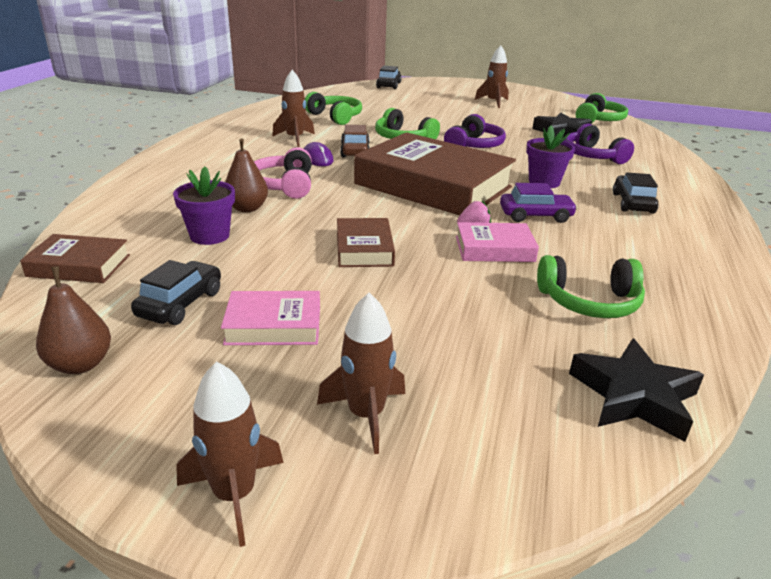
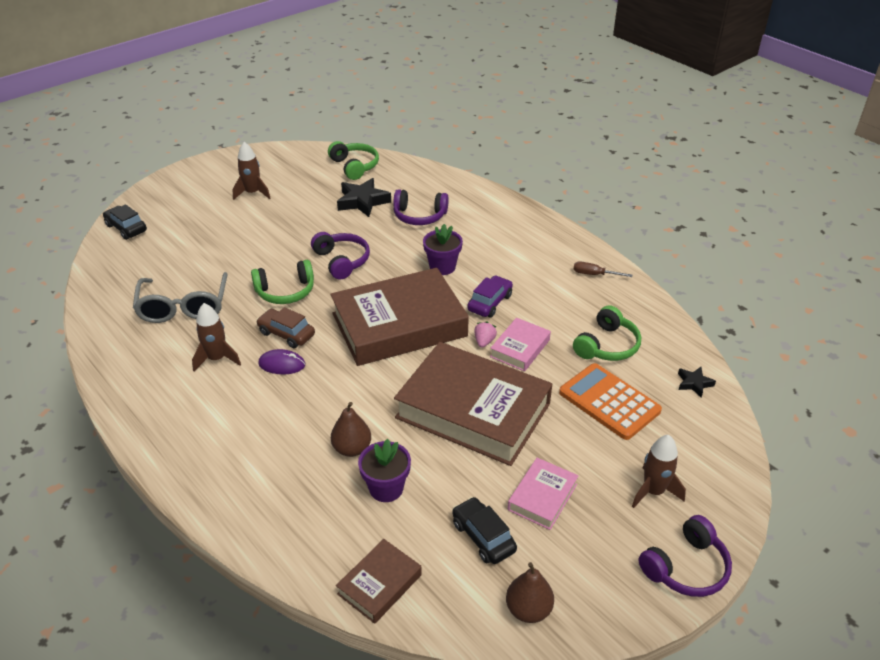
camera: 55 degrees left, 10 degrees up
(235, 494) = (686, 567): brown rocket -> purple headphones
(284, 185) = (324, 409): pink headphones -> none
(335, 117) = (183, 307): green headphones -> grey glasses
(364, 249) = (473, 410): brown book -> brown book, size x2.19
(492, 330) = (609, 402): none -> orange calculator
(632, 203) = (507, 249): black car -> none
(634, 396) = (694, 383): black star -> black star, size x0.53
(696, 260) = (594, 274): none -> brown screwdriver

